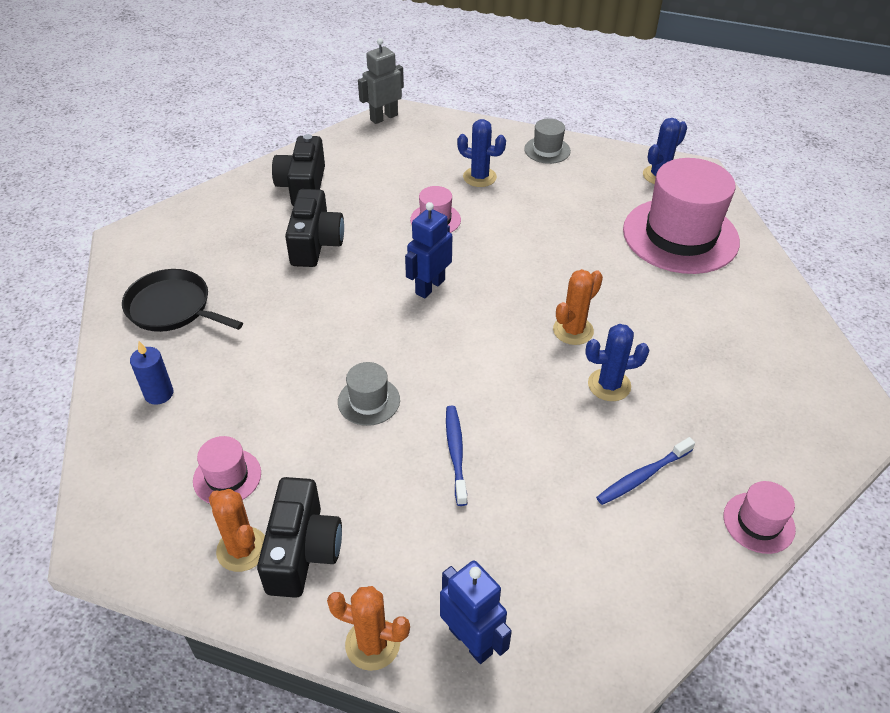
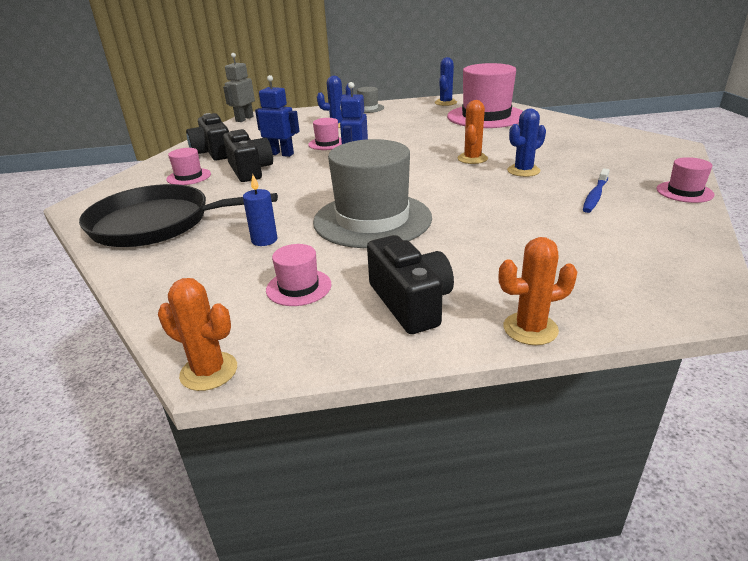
camera: 25 degrees left, 15 degrees down
(159, 394) = (187, 266): blue candle -> blue candle (264, 240)
(172, 308) = (157, 223): black pan -> black pan, size x1.54
(242, 549) = (357, 320): orange cactus -> orange cactus (209, 371)
(249, 229) = (189, 177): none -> pink hat
(369, 401) = (372, 219): grey hat -> grey hat, size x2.22
(455, 453) = (465, 222): blue toothbrush -> none
(471, 641) = (598, 299): blue robot -> blue robot (281, 154)

